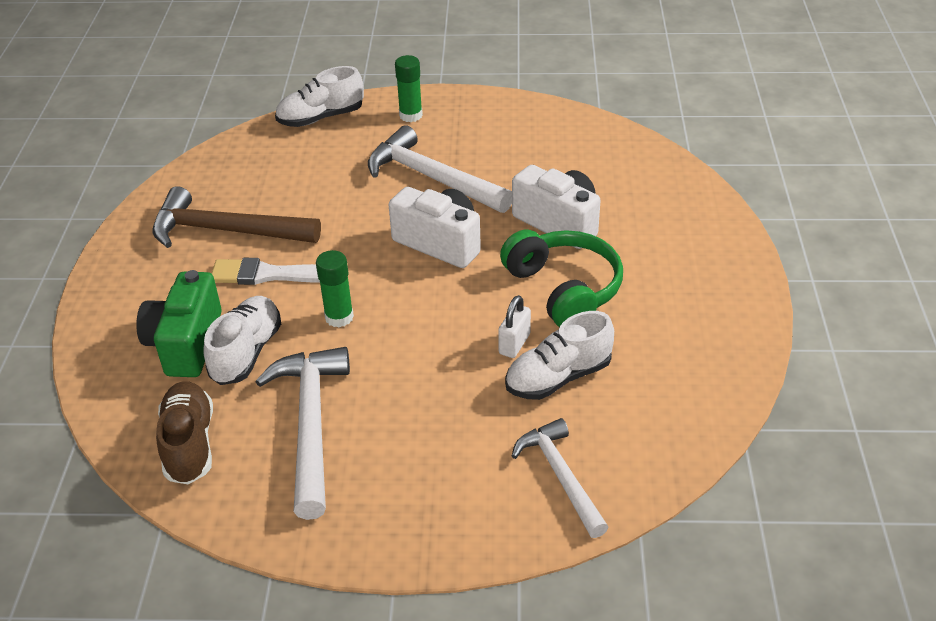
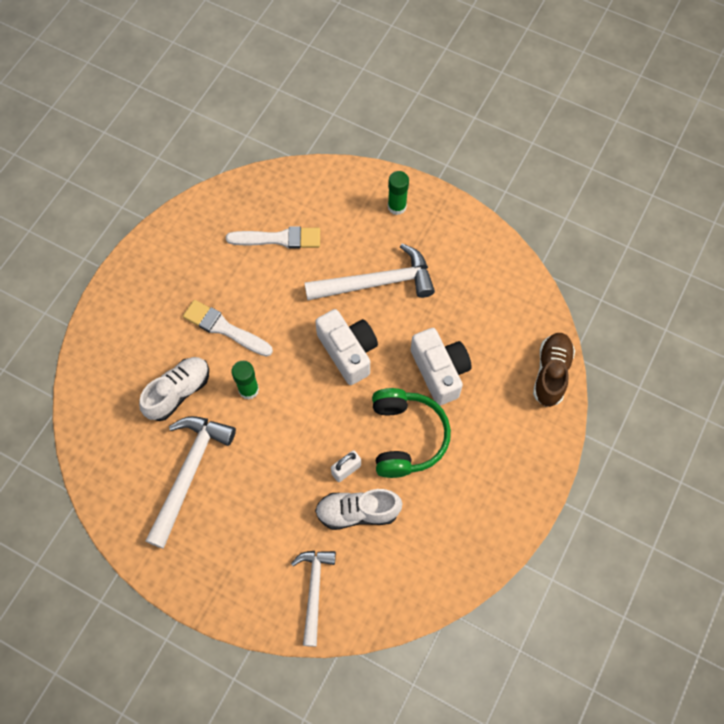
camera: 25 degrees right, 25 degrees up
(186, 343) = (146, 365): green camera -> none
(189, 444) = (113, 452): brown shoe -> brown shoe (551, 373)
(226, 230) = (214, 270): brown hammer -> none
(290, 180) = (279, 239): none -> white brush
(321, 118) = (331, 179): white shoe -> none
(432, 178) = (377, 283): white hammer -> white hammer turned 105 degrees clockwise

